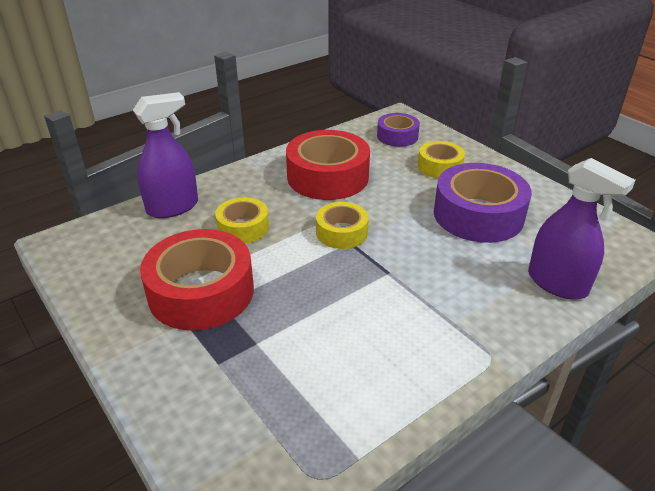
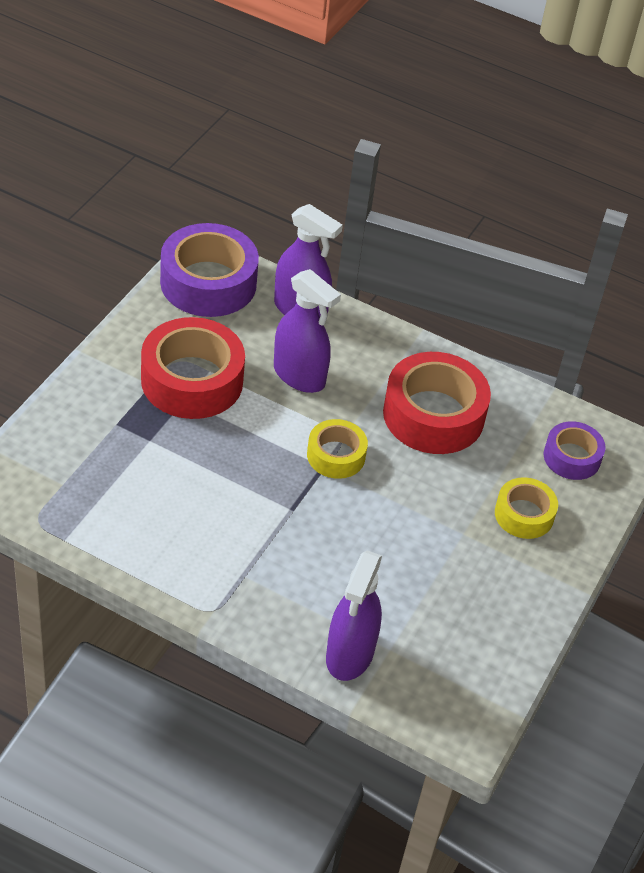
camera: 60 degrees right, 10 degrees up
(243, 227) = (299, 375): yellow tape -> purple spray bottle
(478, 215) = (439, 569): purple tape -> purple tape (208, 282)

